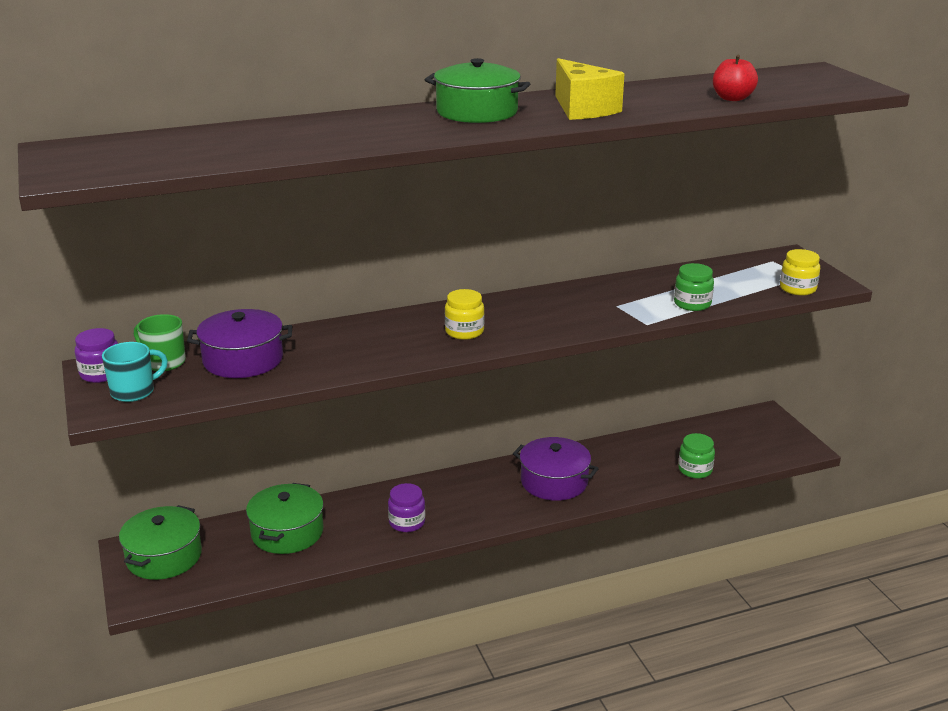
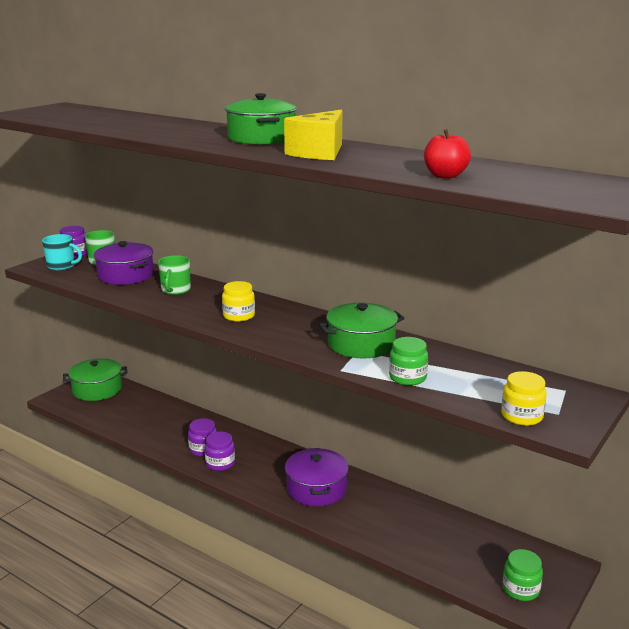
camera: 55 degrees right, 5 degrees down
(287, 532) = (153, 414): green pot -> green pot (361, 344)
(340, 344) = (175, 290): none -> green mug
(447, 521) = (220, 463): none -> purple jar
(695, 470) = (417, 553): green jar -> green jar (520, 589)

